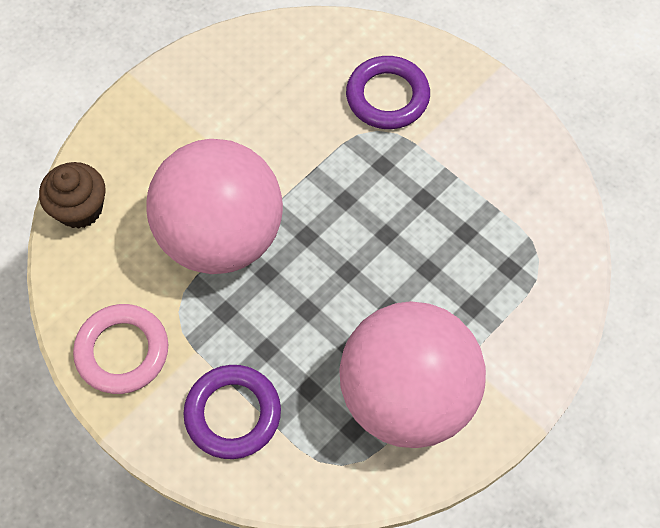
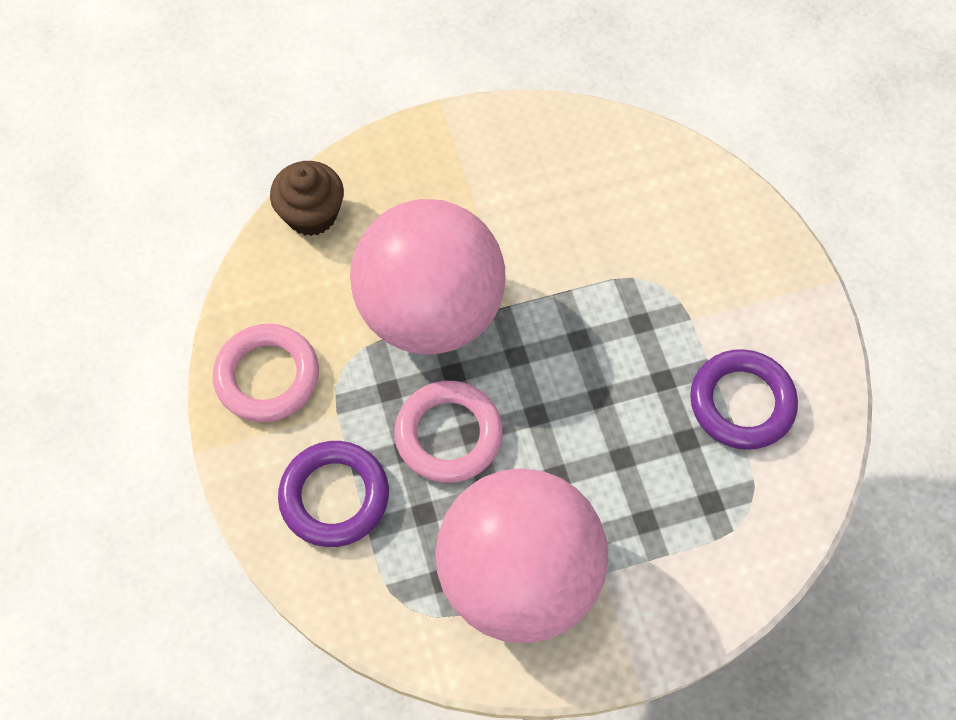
camera: 30 degrees right, 0 degrees up
(291, 321) = (448, 435): none -> pink ring
(387, 97) = (690, 253): purple ring -> purple ring (741, 403)

